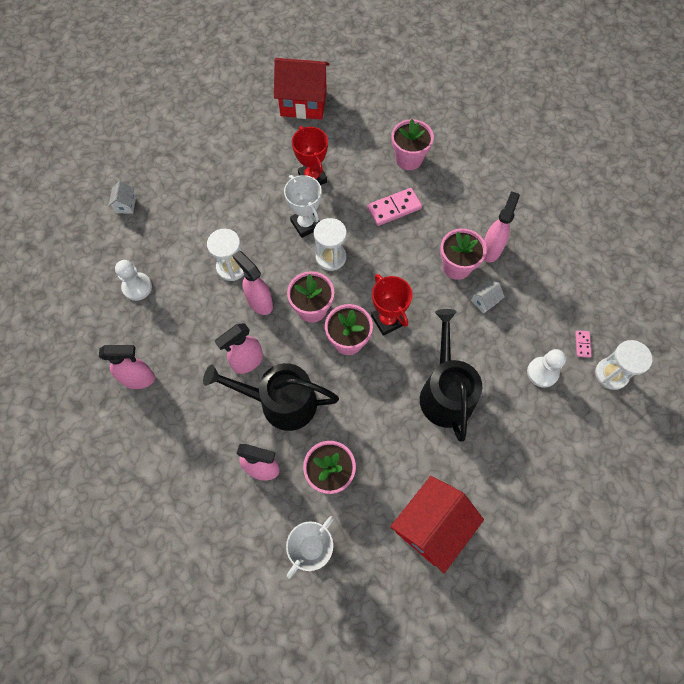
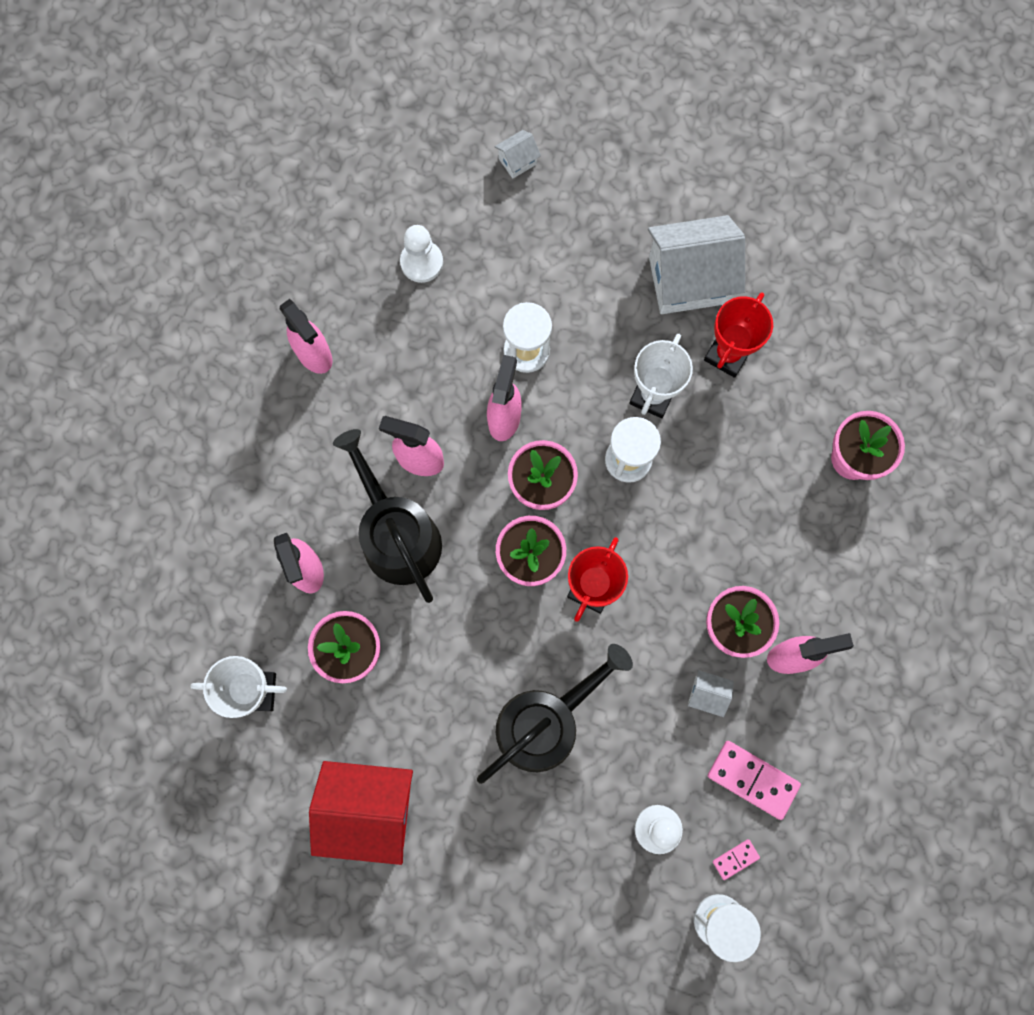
camera: 55 degrees right, 10 degrees up
(259, 170) = (688, 280): none -> white house
(303, 103) = (836, 259): red house -> none
(394, 208) = (760, 490): pink domino -> pink domino (752, 780)

